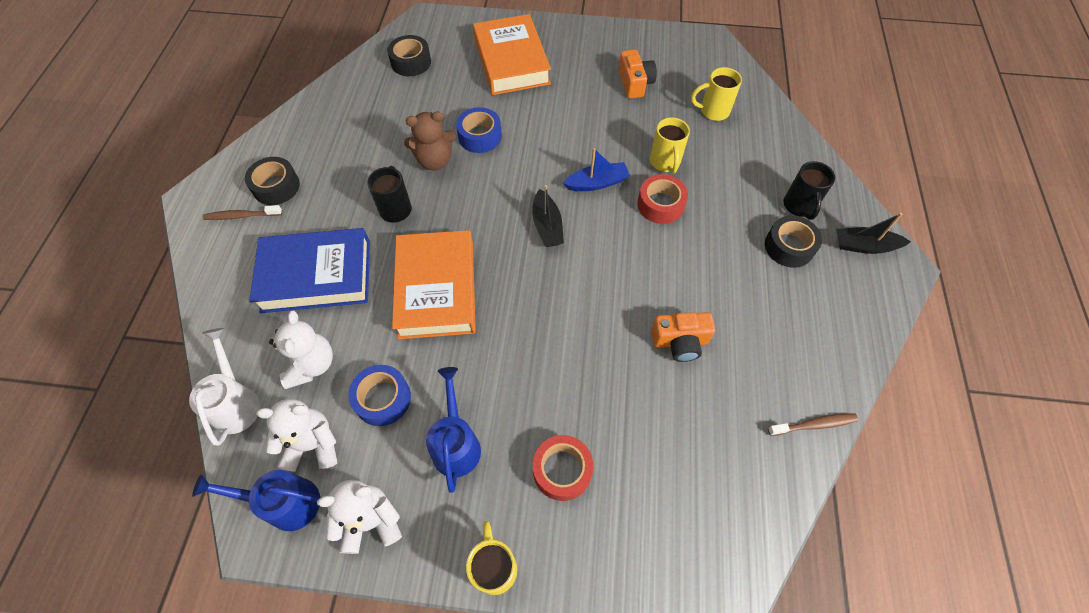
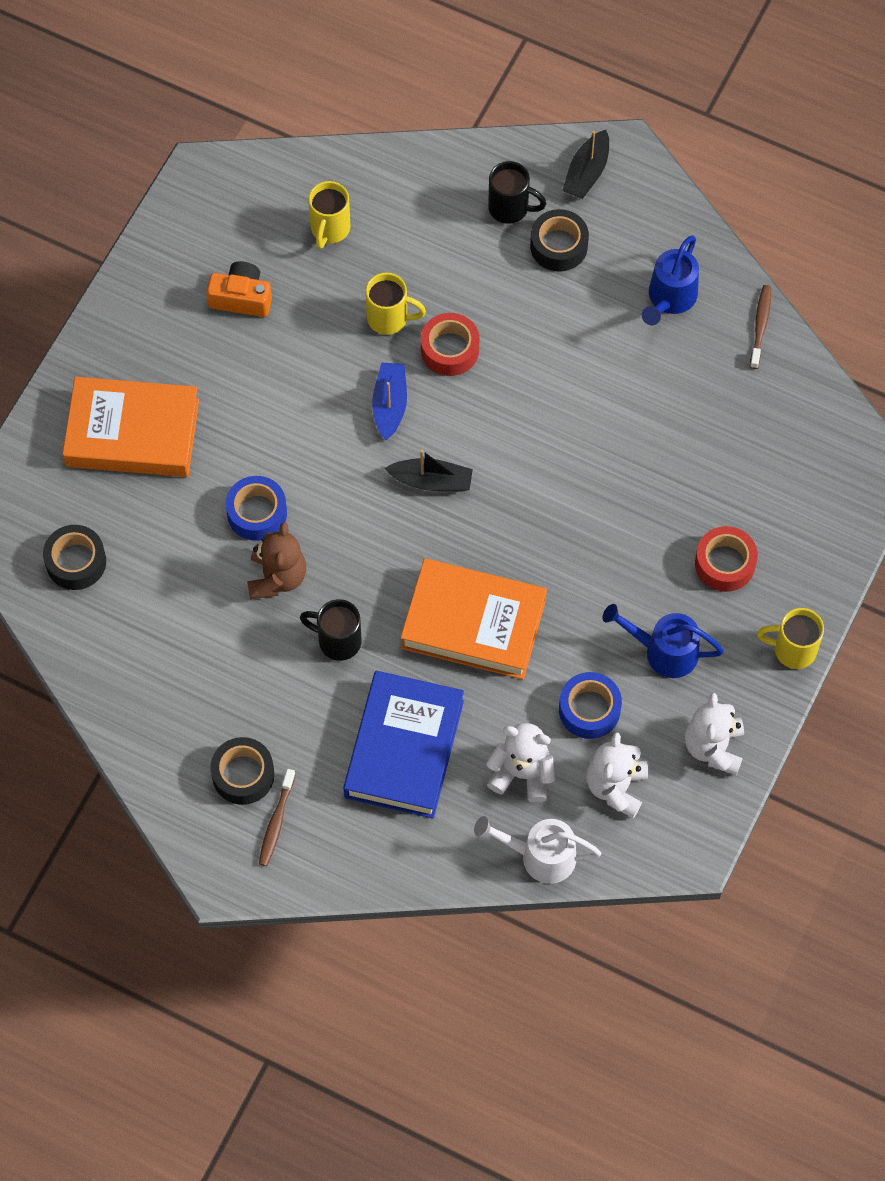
camera: 70 degrees left, 5 degrees up
(284, 503) = (668, 823): blue watering can -> blue watering can (669, 299)
(680, 342) = (631, 404): orange camera -> none

